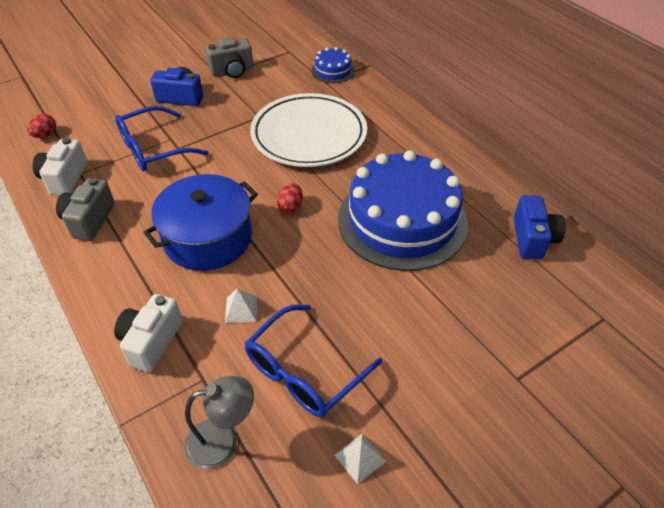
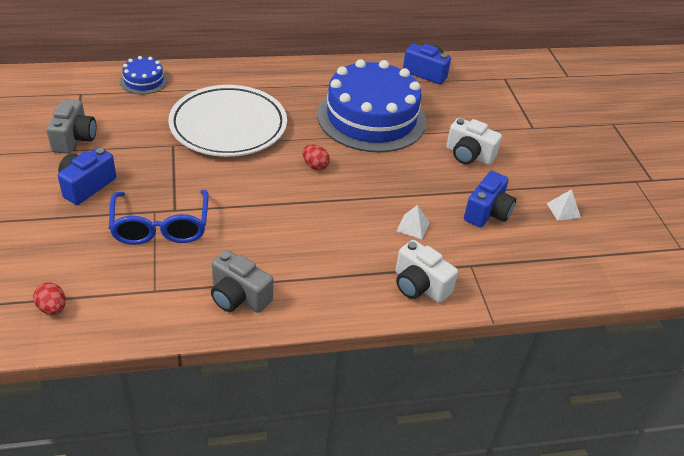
camera: 70 degrees left, 5 degrees down
(64, 178) = (153, 304): white camera -> white camera (469, 155)
(208, 238) = (320, 223): blue pot -> none
(223, 441) = (528, 269): grey lamp -> none
(304, 371) = (487, 212): blue glasses -> blue camera

